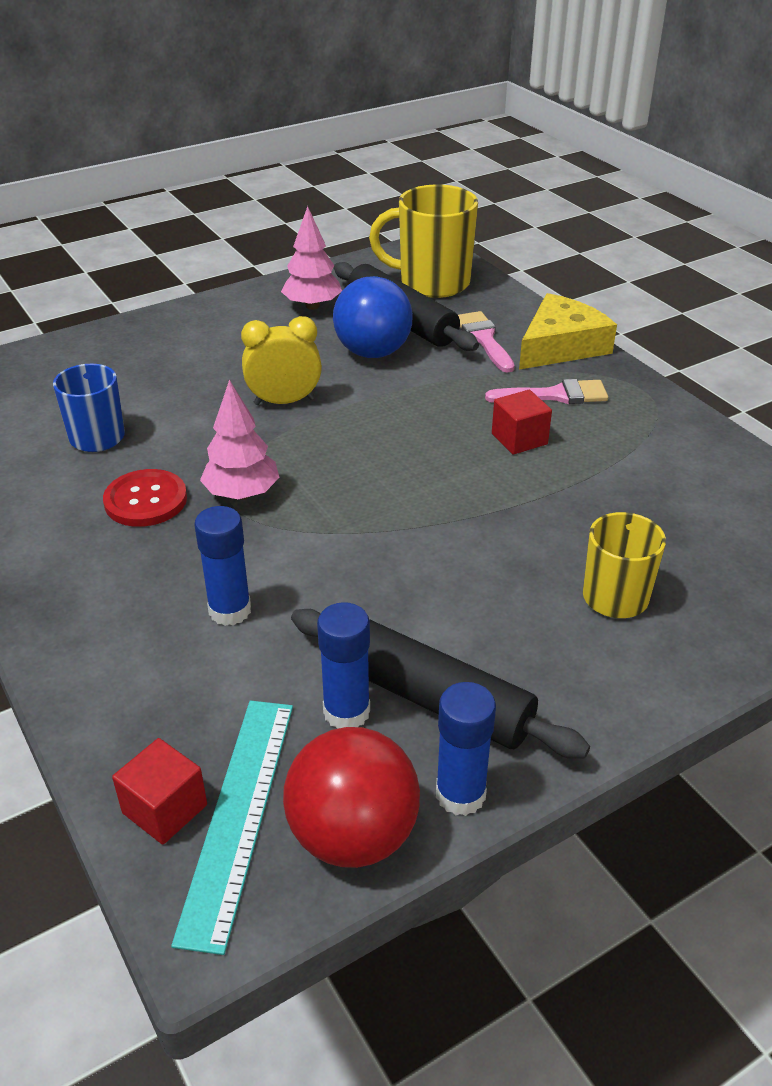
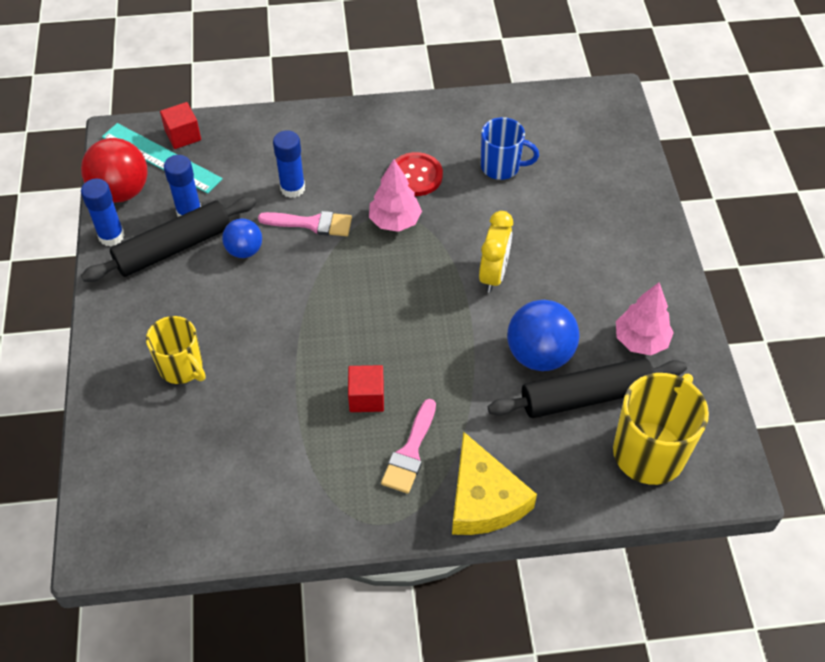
camera: 115 degrees right, 15 degrees up
(382, 615) = (244, 250): none -> blue ball
(484, 339) = (524, 444): pink brush -> pink brush (312, 223)

